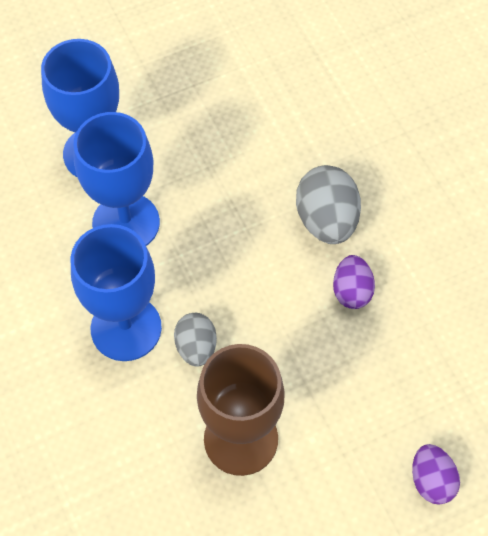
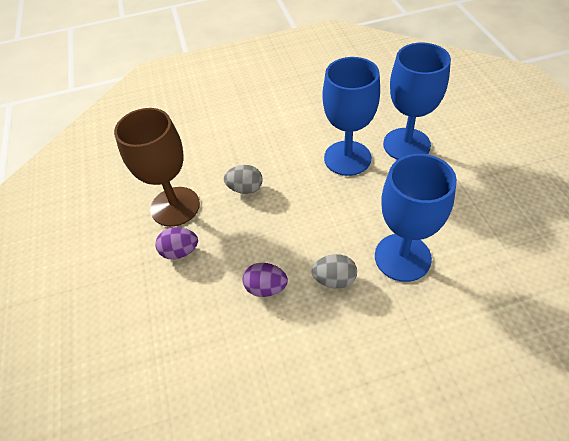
camera: 105 degrees right, 10 degrees down
(126, 328) = (268, 155): blue goblet -> blue goblet (402, 257)
(326, 220) = (334, 280): grey egg -> grey egg, size x0.63
(431, 481) = (100, 316): purple egg -> purple egg (180, 251)

